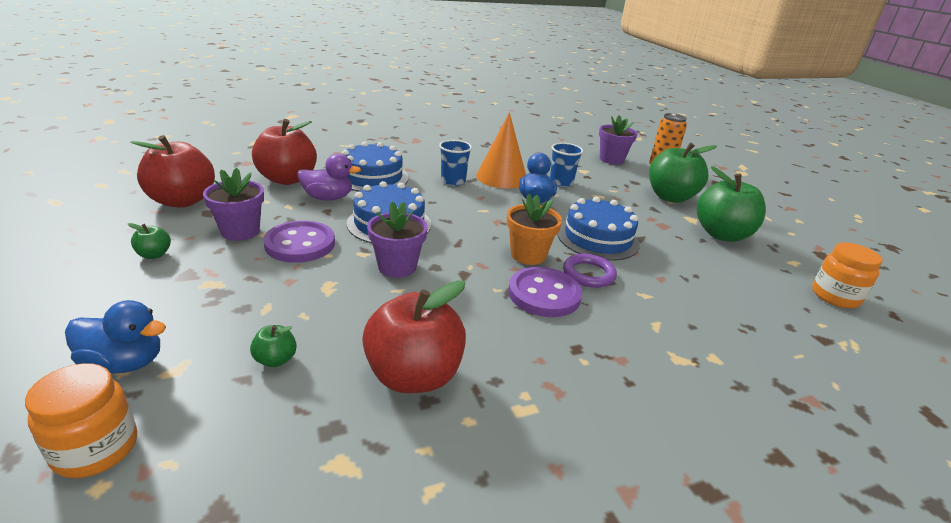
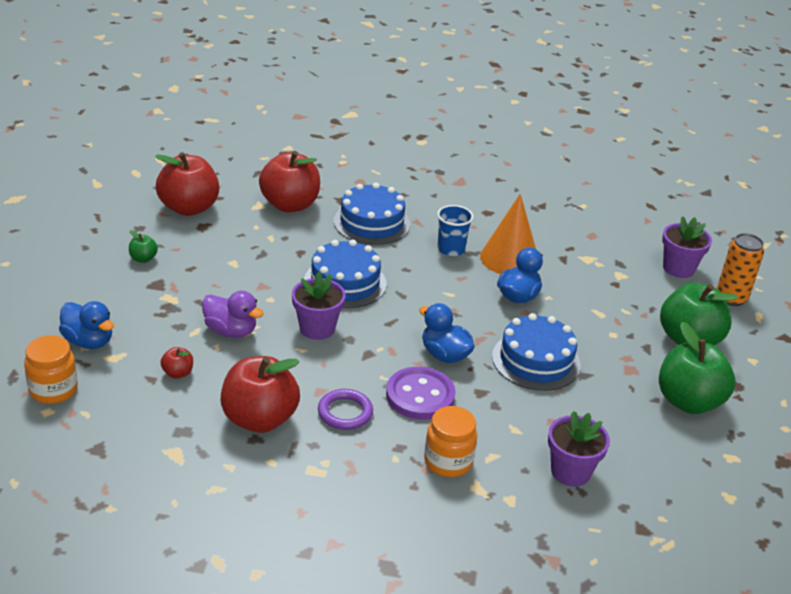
camera: 30 degrees right, 5 degrees up
(240, 231) = (216, 254): purple flower pot -> purple flower pot (570, 472)
(275, 360) = (178, 373): green apple -> red apple
(300, 244) = (255, 281): purple button -> none
(328, 198) = (311, 237): purple duck -> purple duck (231, 331)
(528, 255) = (444, 355): orange flower pot -> blue duck
(561, 182) = (573, 283): blue cup -> none
(588, 274) = (483, 392): purple ring -> purple ring (345, 412)
(835, 296) = (722, 503): orange jar -> orange jar (448, 461)

